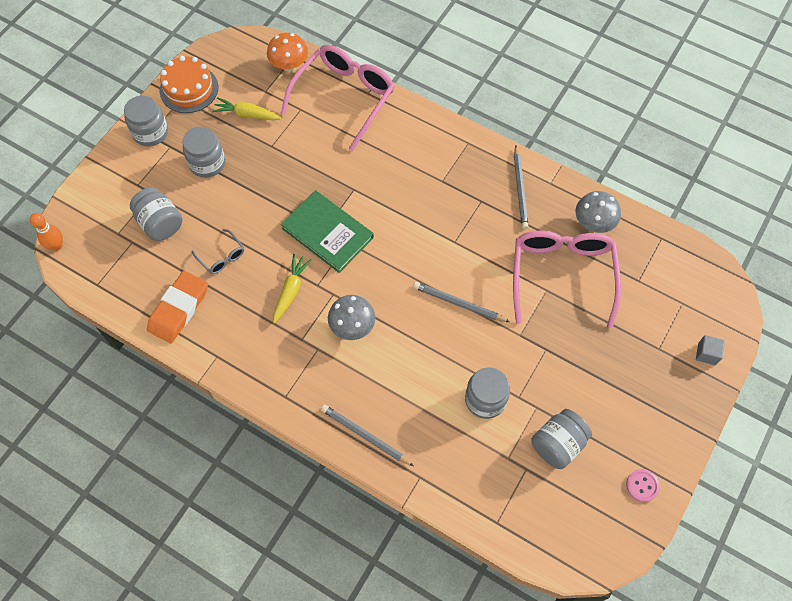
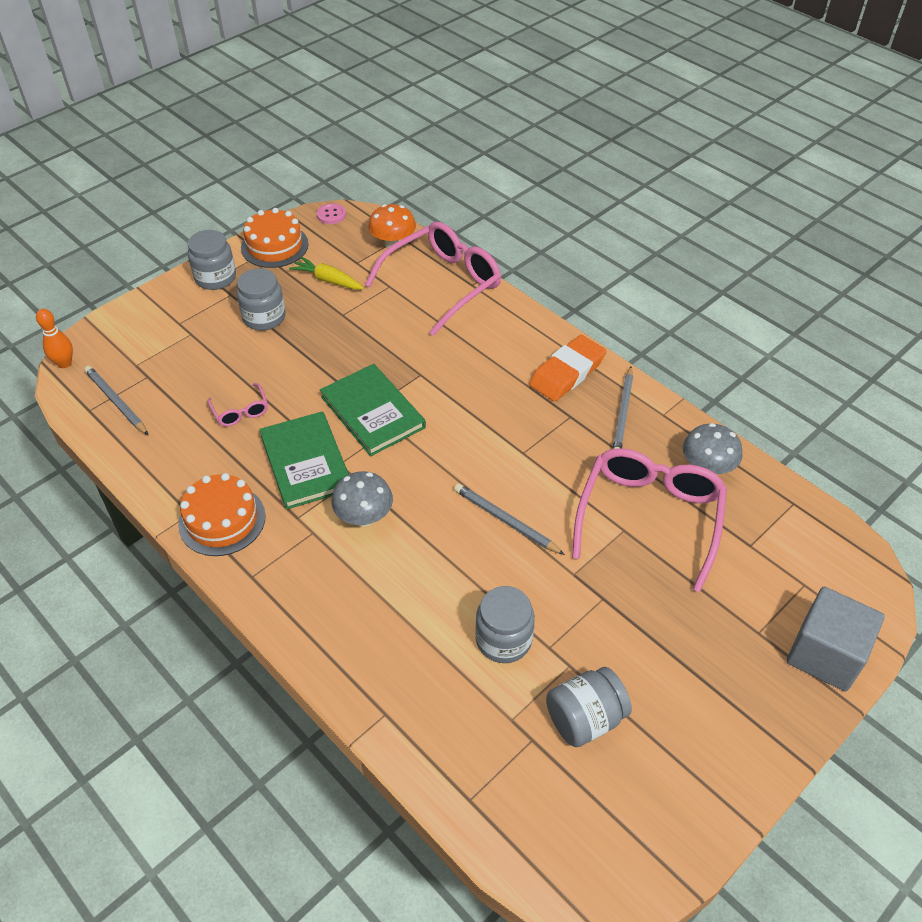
camera: 15 degrees right, 15 degrees down
(160, 223) = (186, 365): grey jar -> none
(179, 309) = (168, 454): orange eraser -> orange eraser (567, 372)
(222, 257) = (240, 411): grey glasses -> pink glasses
(244, 356) = (222, 520): none -> orange cake
(291, 290) = (306, 462): yellow carrot -> green book
(365, 436) = (332, 646): grey pencil -> grey pencil (116, 402)
(642, 485) = (691, 803): pink button -> pink button (331, 215)
(706, 354) = (825, 654): grey cube -> grey cube, size x2.18

